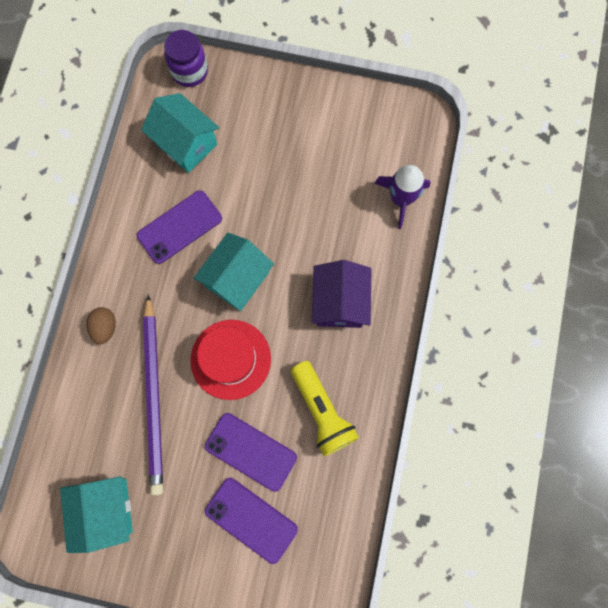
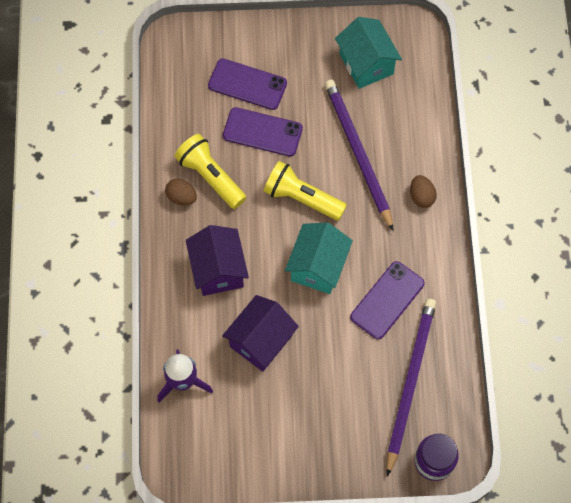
camera: 165 degrees right, 10 degrees down
(186, 144) = (410, 383): turquoise house -> purple pencil
(230, 359) = (302, 198): red hat -> yellow flashlight
(315, 219) = (261, 341): none -> purple house
(359, 395) = (181, 197): none -> brown egg

